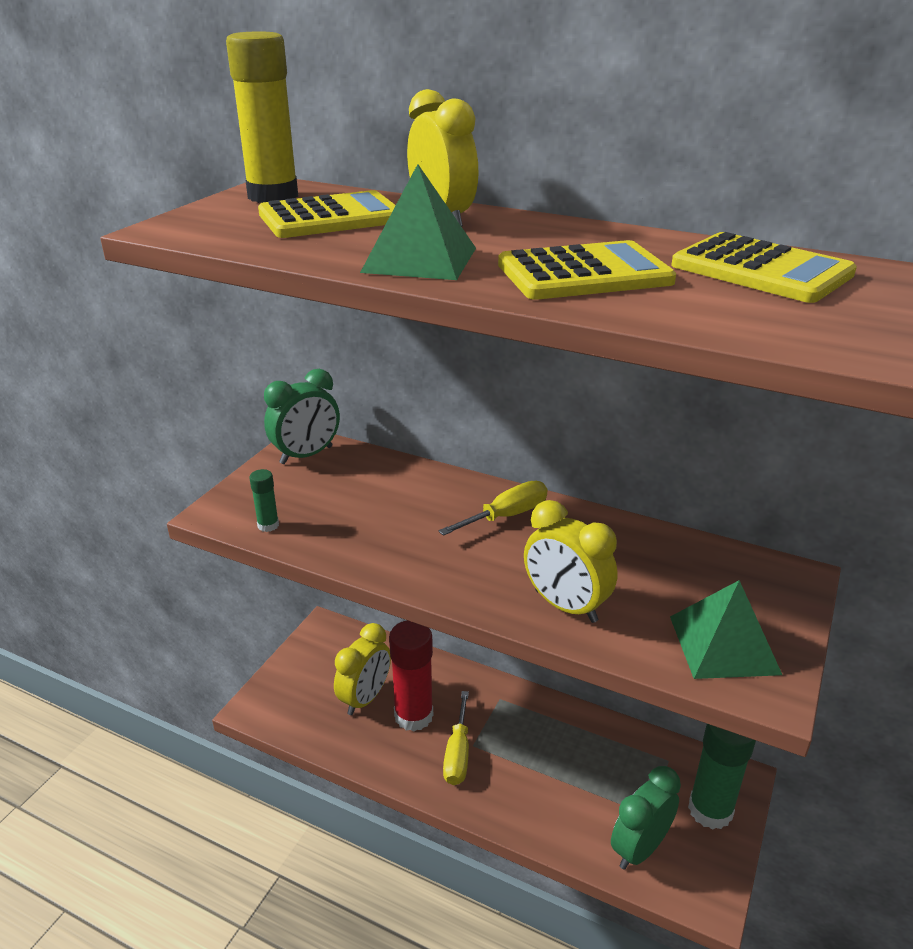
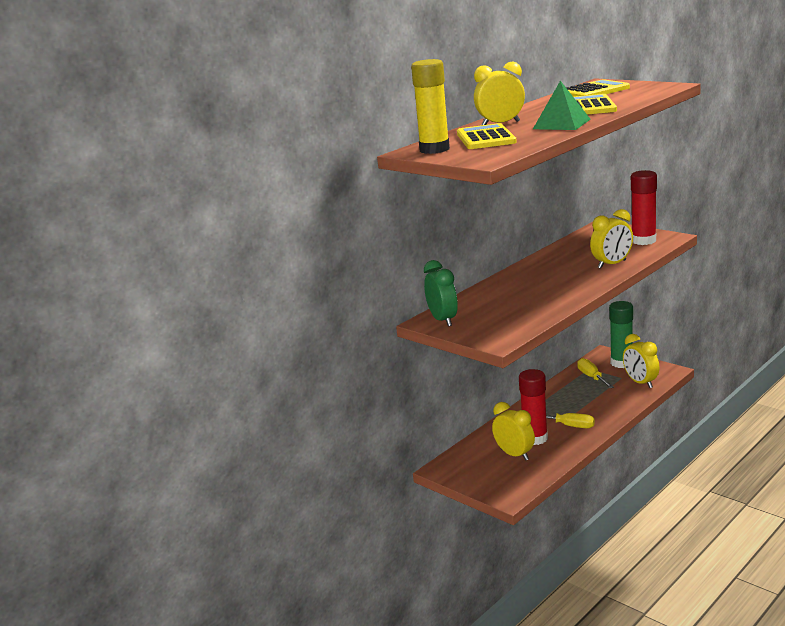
camera: 70 degrees left, 10 degrees down
(268, 525) = (519, 327): green glue stick -> none
(506, 516) = (534, 272): yellow screwdriver -> yellow screwdriver (592, 377)
(639, 848) = (640, 382): green clock -> yellow clock
(724, 644) = (643, 240): green pyramid -> red glue stick

